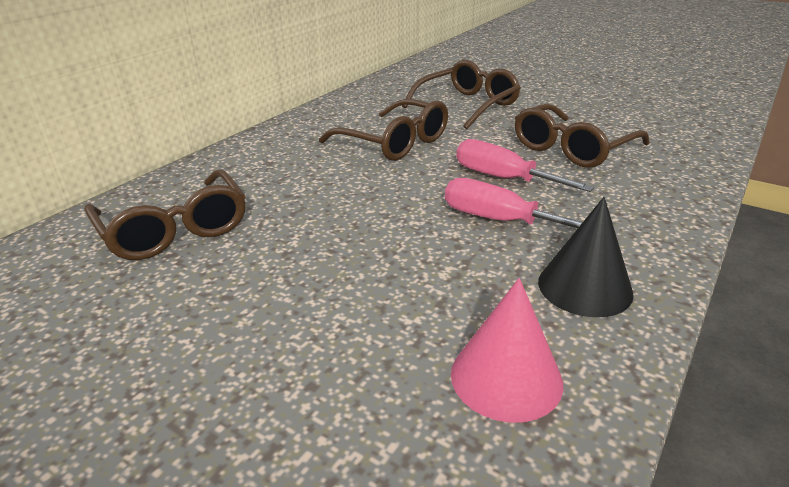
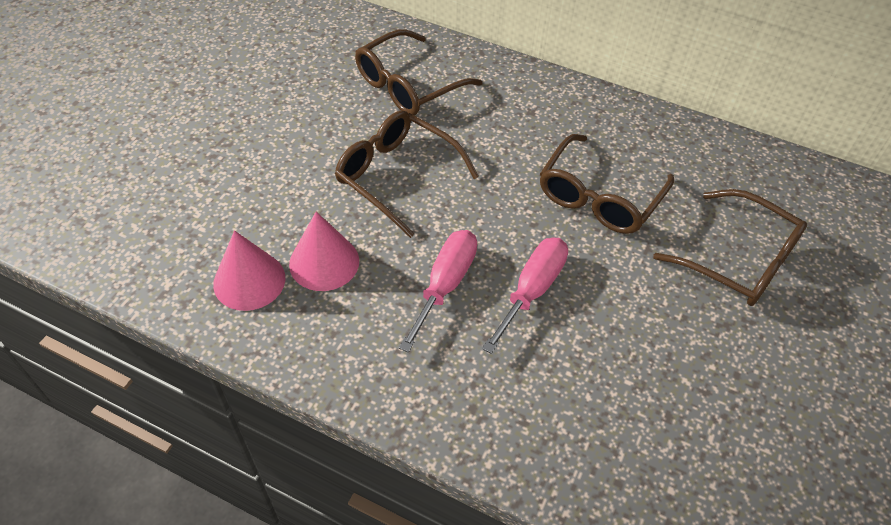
camera: 80 degrees right, 20 degrees up
(470, 303) = (324, 262): none -> pink cone
(571, 149) = (624, 362): brown glasses -> brown glasses (395, 175)
(584, 287) = (346, 337): black cone -> none

